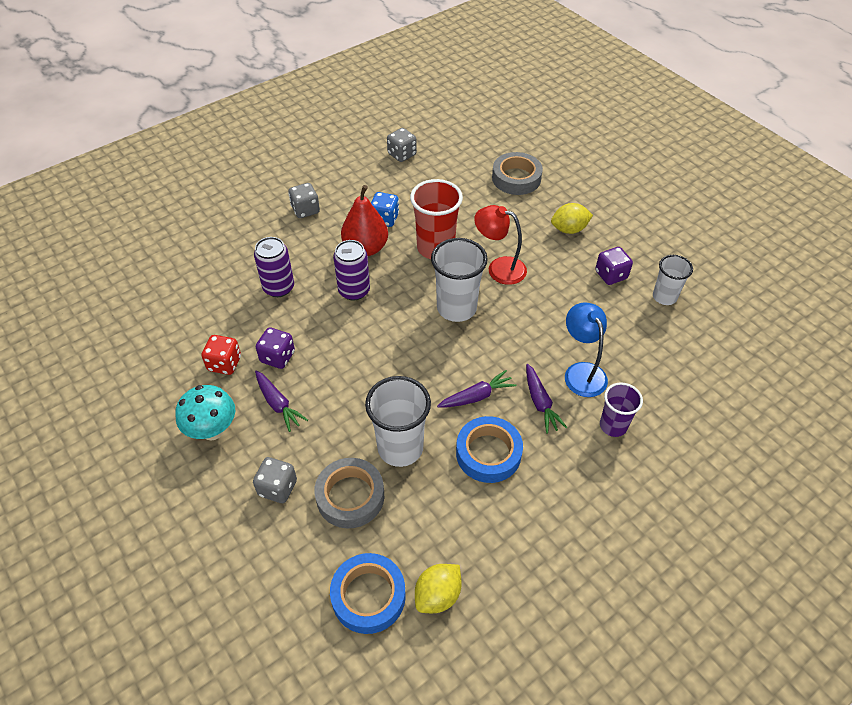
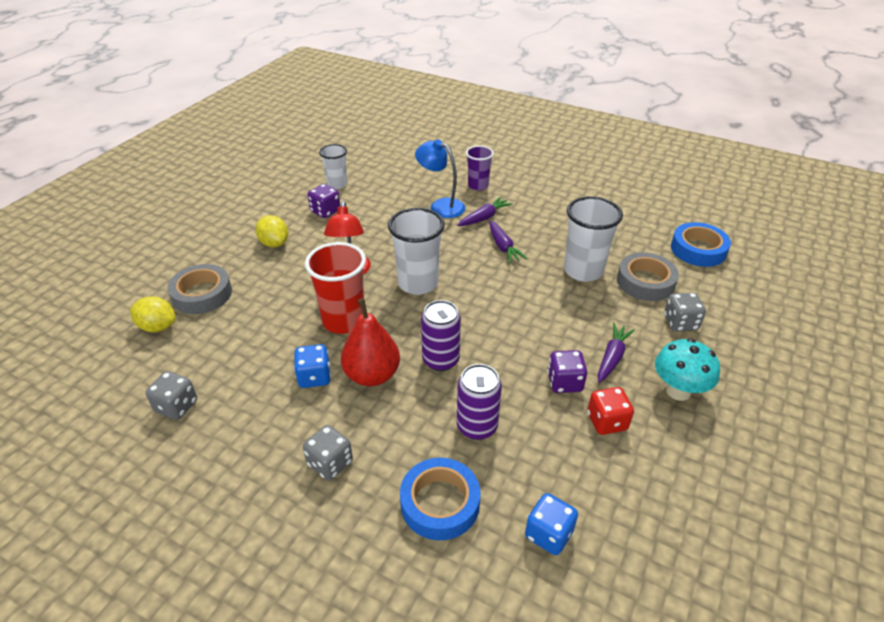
camera: 115 degrees left, 10 degrees down
(178, 290) = (548, 534): none -> blue dice
(438, 595) = (665, 223): yellow lemon -> yellow lemon (158, 327)
(477, 396) = (503, 247): purple carrot -> purple carrot turned 150 degrees counterclockwise
(488, 453) = (547, 229): blue tape -> blue tape (440, 503)
(581, 372) = (441, 206): blue lamp -> blue lamp turned 75 degrees clockwise

